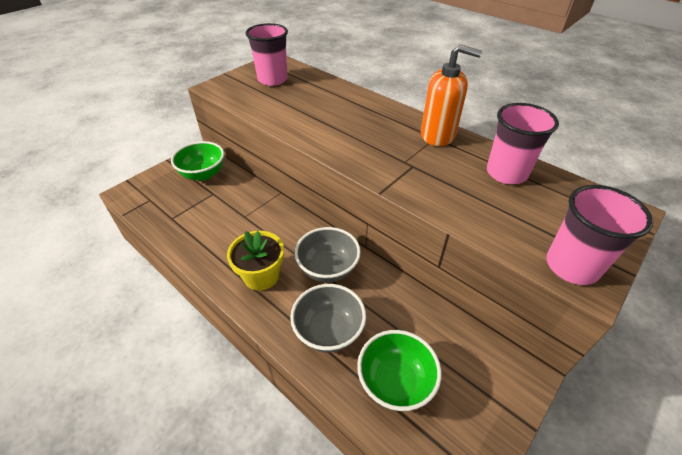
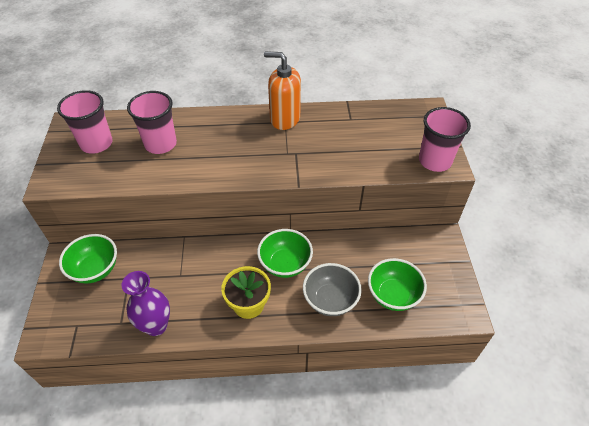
camera: 45 degrees left, 5 degrees up
(186, 237) = (156, 326): none -> purple vase
(328, 268) = (285, 264): grey bowl -> green bowl
(438, 135) = (284, 119): orange soap dispenser -> orange soap dispenser turned 135 degrees counterclockwise
(506, 173) = (352, 122): pink cup -> pink cup (160, 144)

